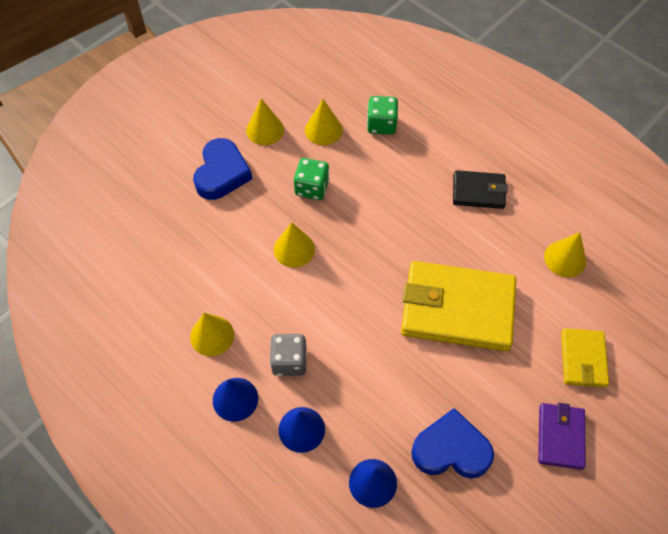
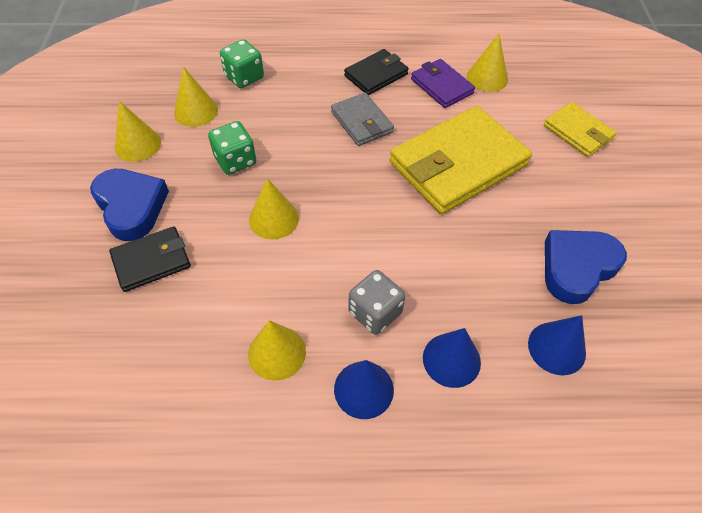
camera: 45 degrees left, 5 degrees down
(200, 220) = (151, 261): none -> black wallet
(425, 222) = (362, 122): none -> grey wallet
(560, 437) = (629, 194): purple wallet -> purple wallet (441, 86)

